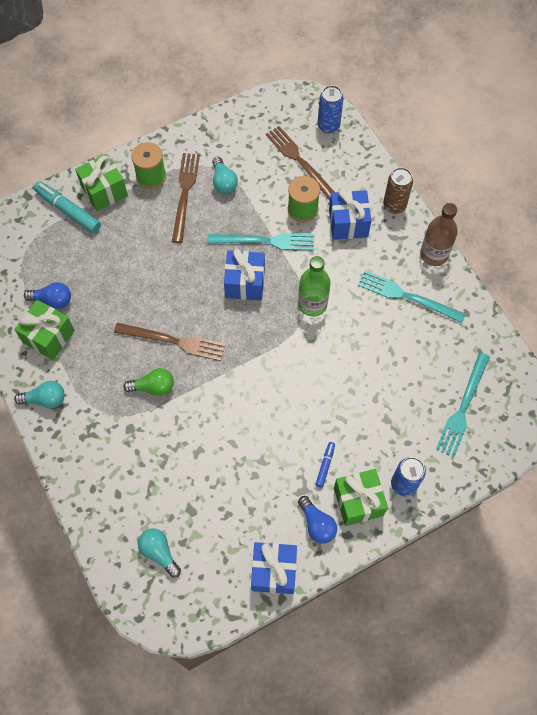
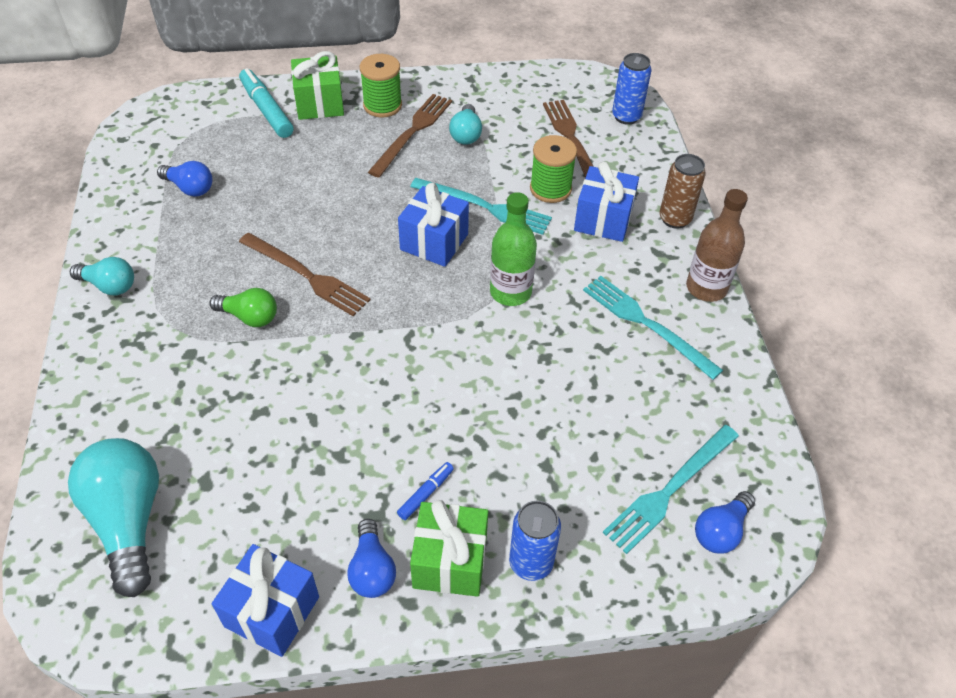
camera: 20 degrees right, 15 degrees down
(48, 336) = (159, 222): green gift -> none
(159, 552) = (128, 520): turquoise light bulb -> turquoise light bulb, size x1.81
(500, 422) = (721, 531): none -> blue light bulb

